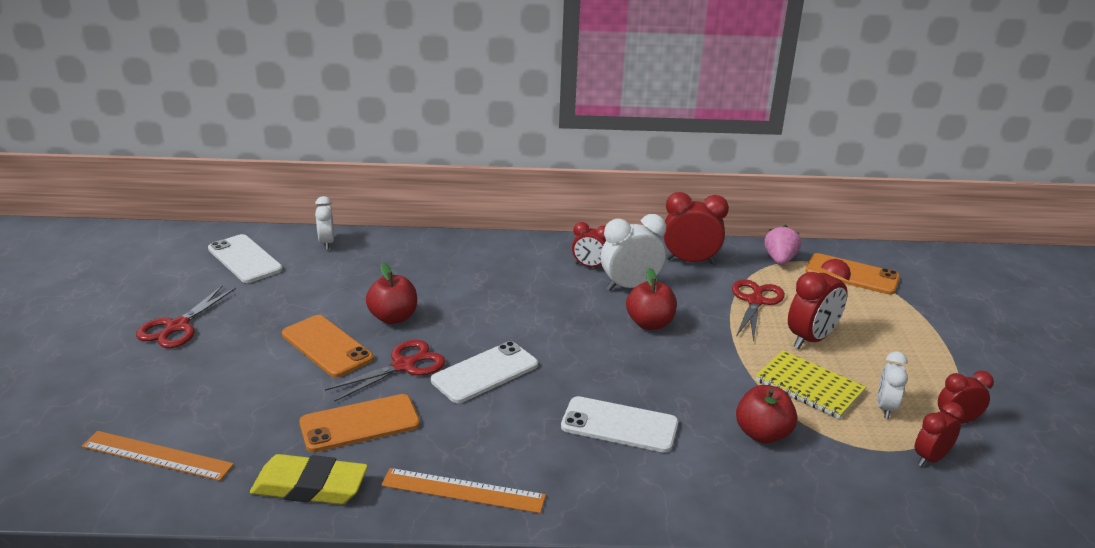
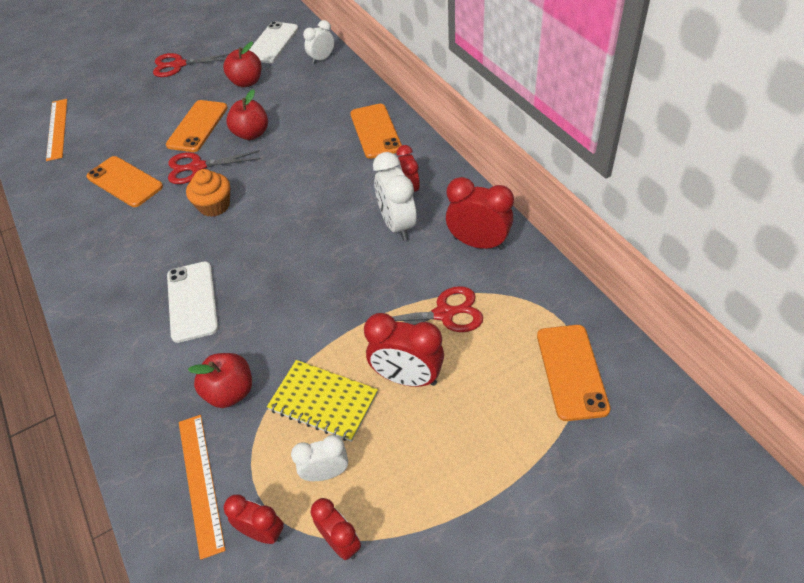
camera: 65 degrees right, 20 degrees up
(310, 486) = (56, 195): yellow eraser -> none
(403, 366) = (197, 167): red scissors -> red scissors turned 150 degrees clockwise
(463, 490) = (80, 258): orange ruler -> orange ruler (200, 482)
(485, 372) = (214, 206): white phone -> orange cupcake
(488, 254) = (375, 131): none -> orange phone
(630, 286) = (397, 225): white clock -> white clock turned 150 degrees counterclockwise
(650, 323) = (347, 260): red apple -> red apple (246, 82)
(690, 261) = (478, 243): red clock -> red clock turned 45 degrees counterclockwise
(779, 260) = (545, 304): pink strawberry -> none
(809, 386) = (323, 402): yellow notebook -> yellow notebook turned 75 degrees counterclockwise

